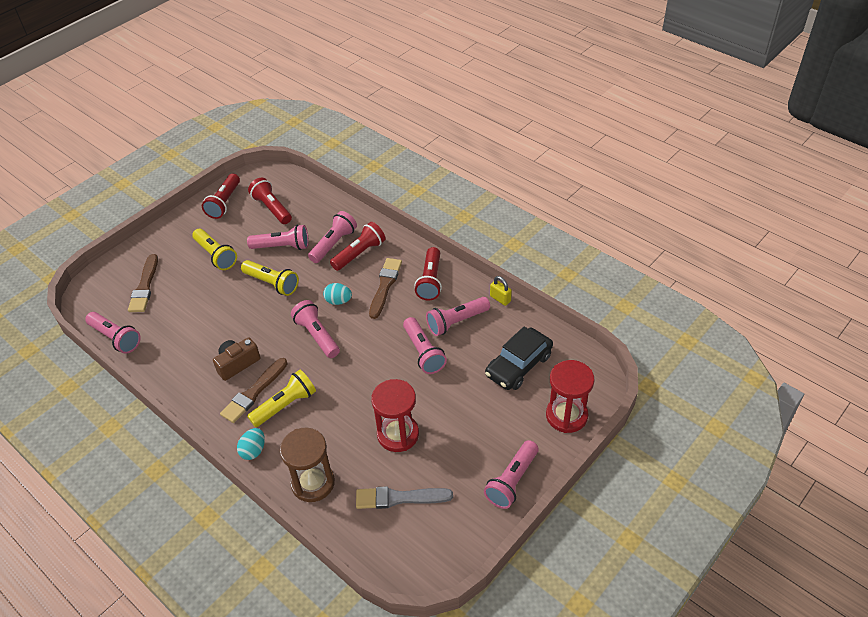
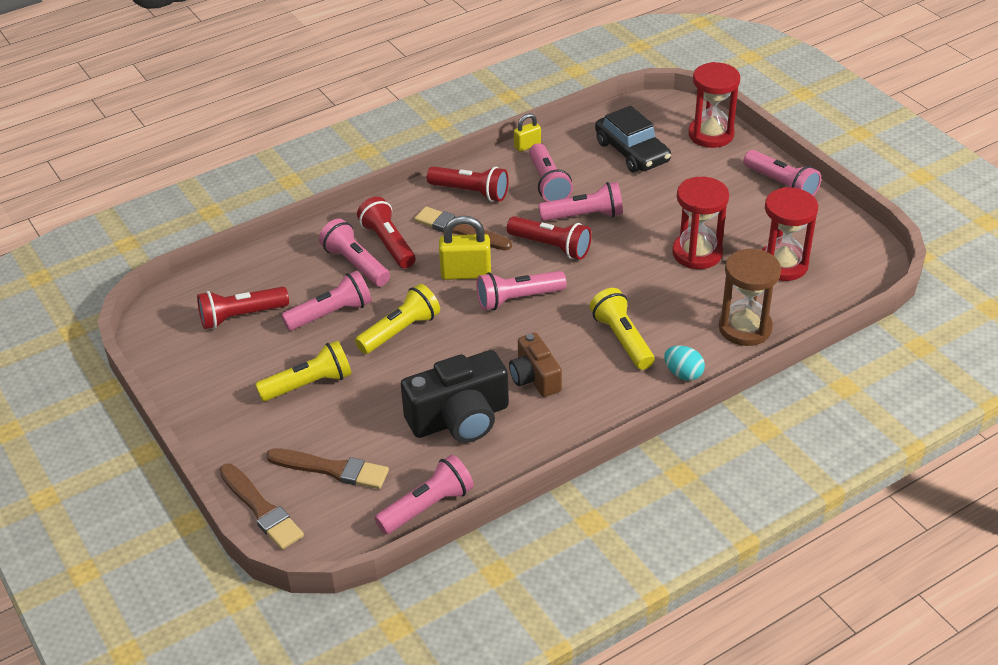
camera: 75 degrees left, 5 degrees down
(193, 334) = (460, 418): none -> black camera
(224, 203) = (193, 367): red flashlight -> red flashlight (551, 247)
(254, 393) = (591, 366): brown brush -> brown brush (261, 509)
(282, 247) = (331, 314): pink flashlight -> pink flashlight turned 45 degrees clockwise
(338, 301) = (466, 273): turquoise egg -> yellow padlock
(399, 498) = (782, 265): grey brush -> red hourglass

